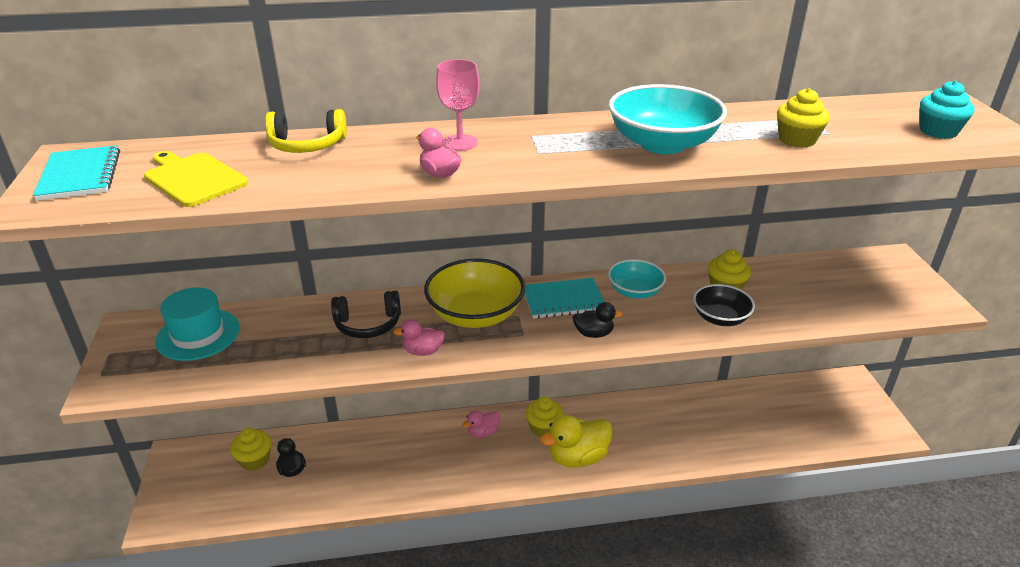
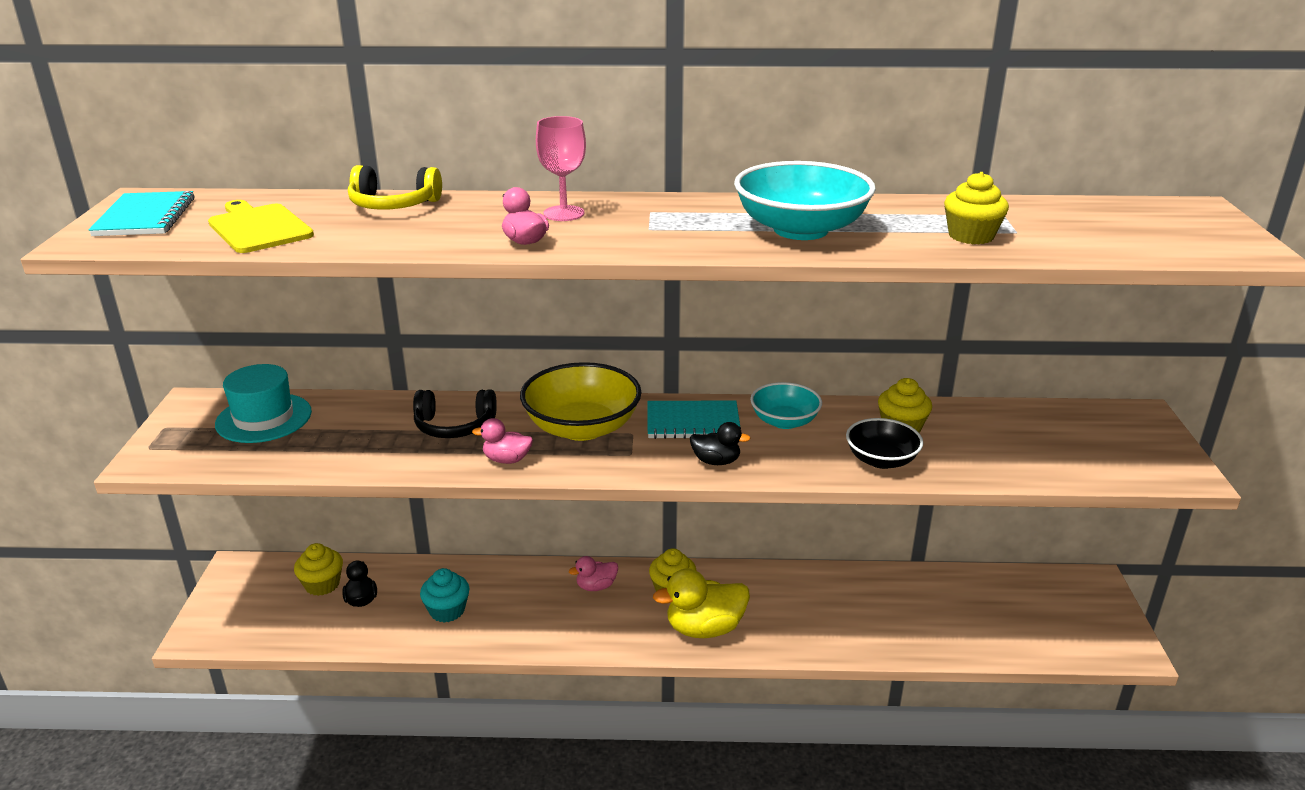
camera: 10 degrees right, 5 degrees down
(938, 131) = (1161, 239): turquoise cupcake -> turquoise cupcake (447, 610)

